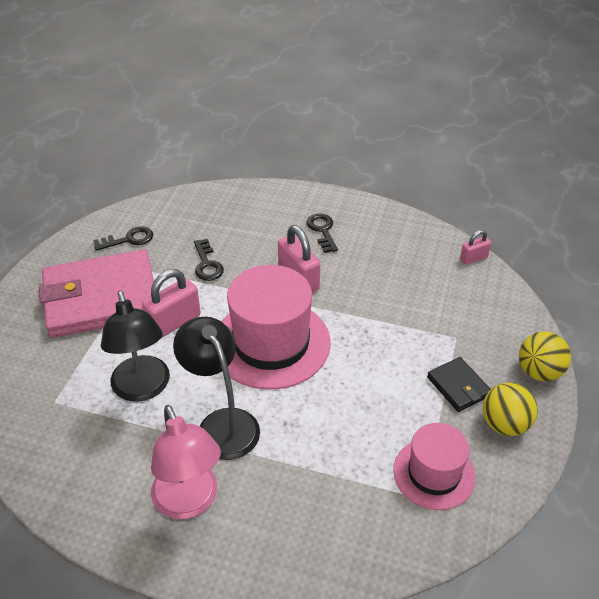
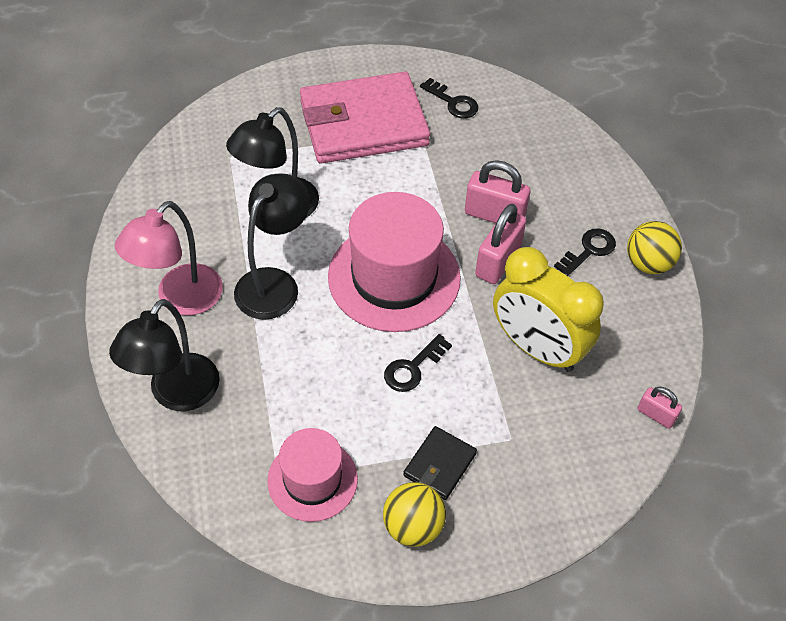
camera: 60 degrees right, 10 degrees up
(101, 298) = (363, 123): pink wallet -> pink wallet turned 60 degrees counterclockwise
(174, 323) = (370, 190): pink padlock -> pink padlock (494, 215)
(207, 264) = (464, 177): black key -> black key (413, 368)
(294, 544) = (177, 394): none -> black lamp
(388, 291) = (537, 348): none -> yellow clock
(539, 372) = (512, 540): yellow ball -> yellow ball (648, 263)

